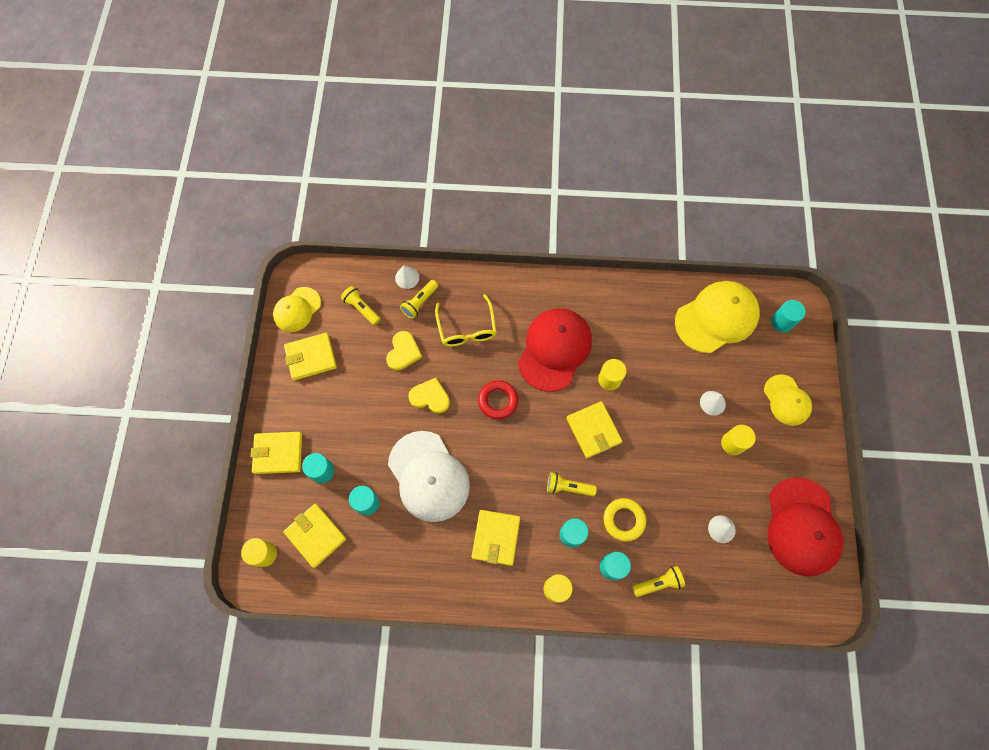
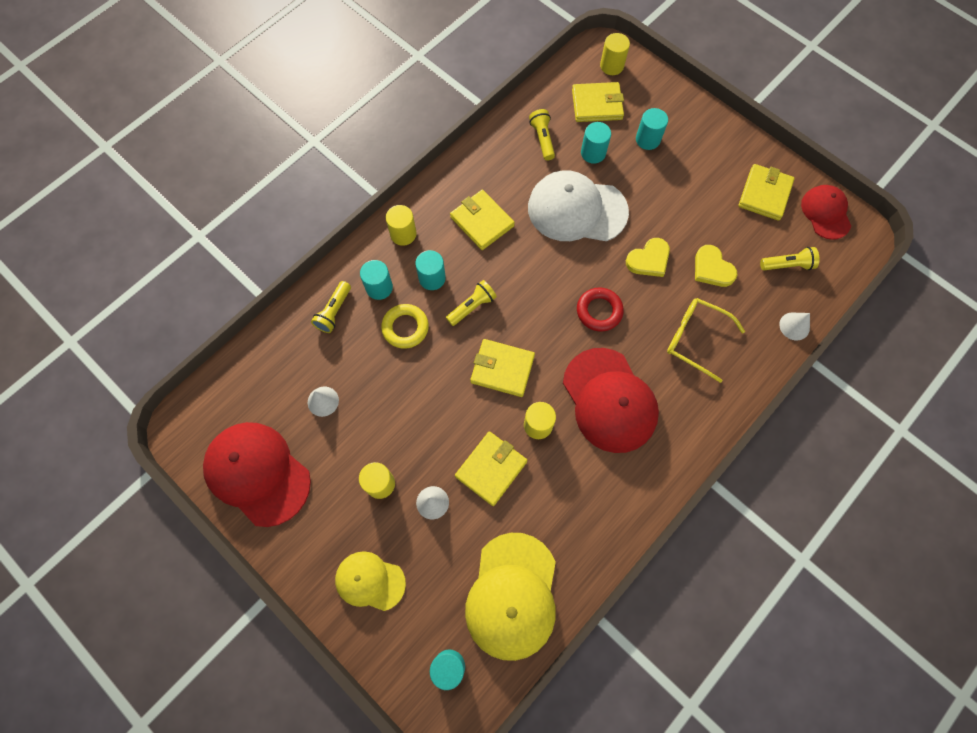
camera: 130 degrees right, 0 degrees up
(278, 453) = (689, 120): yellow wallet -> yellow wallet (491, 469)
(297, 309) = (825, 213): yellow cap -> red cap
(420, 302) = (756, 318): yellow flashlight -> yellow flashlight (542, 139)

